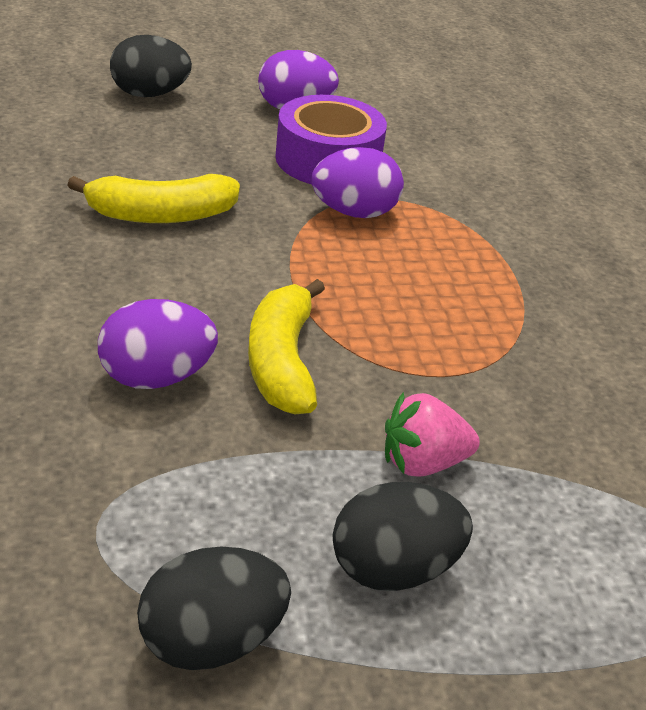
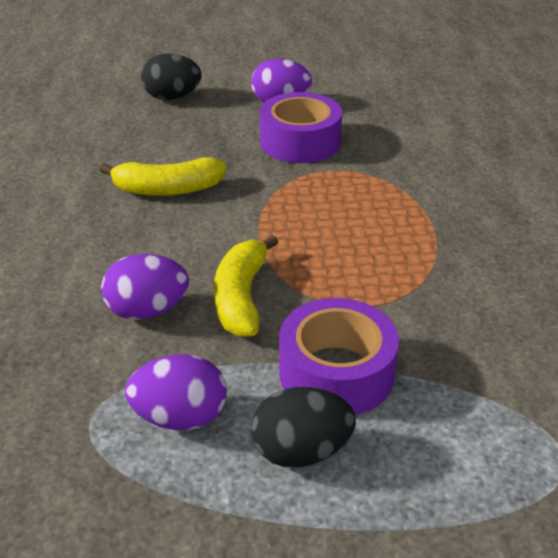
camera: 10 degrees right, 0 degrees up
(211, 640) = (160, 501): black egg -> none
(354, 212) = (314, 182): purple egg -> purple egg (180, 417)
(422, 463) = (336, 372): pink strawberry -> purple tape

